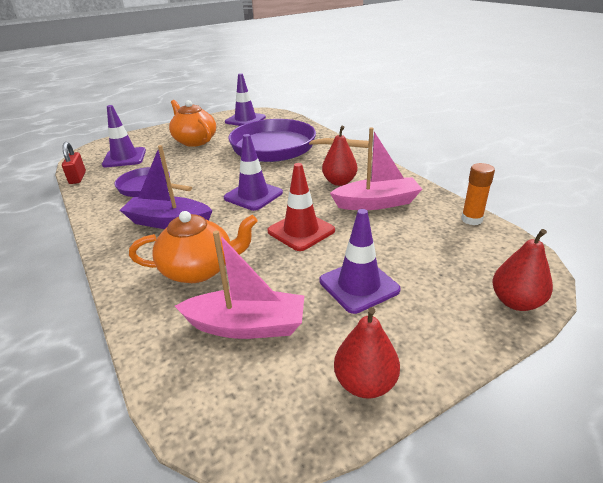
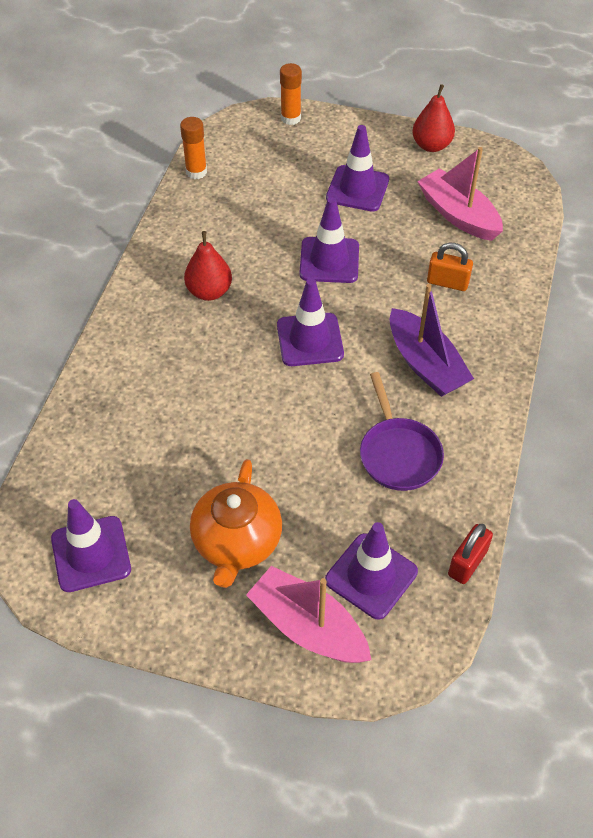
camera: 135 degrees left, 20 degrees up
(199, 269) = (447, 282): orange teapot -> orange padlock
(279, 148) = (168, 411): purple pan -> none
(301, 231) = (329, 260): red traffic cone -> purple traffic cone
(377, 203) = (226, 240): pink boat -> pink boat (308, 626)
(516, 302) = (290, 118): red pear -> orange glue stick

